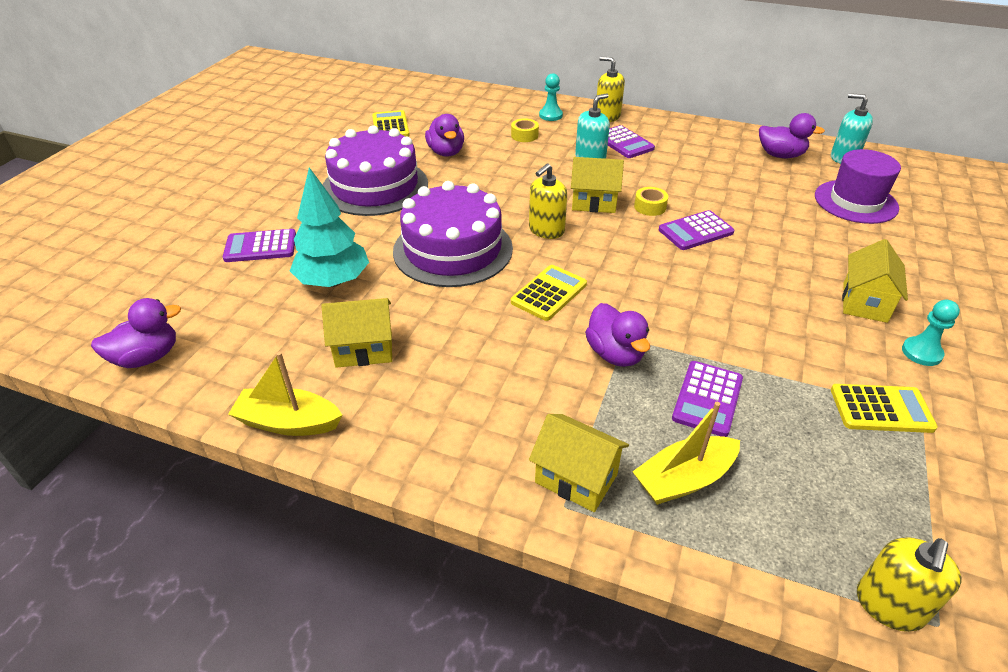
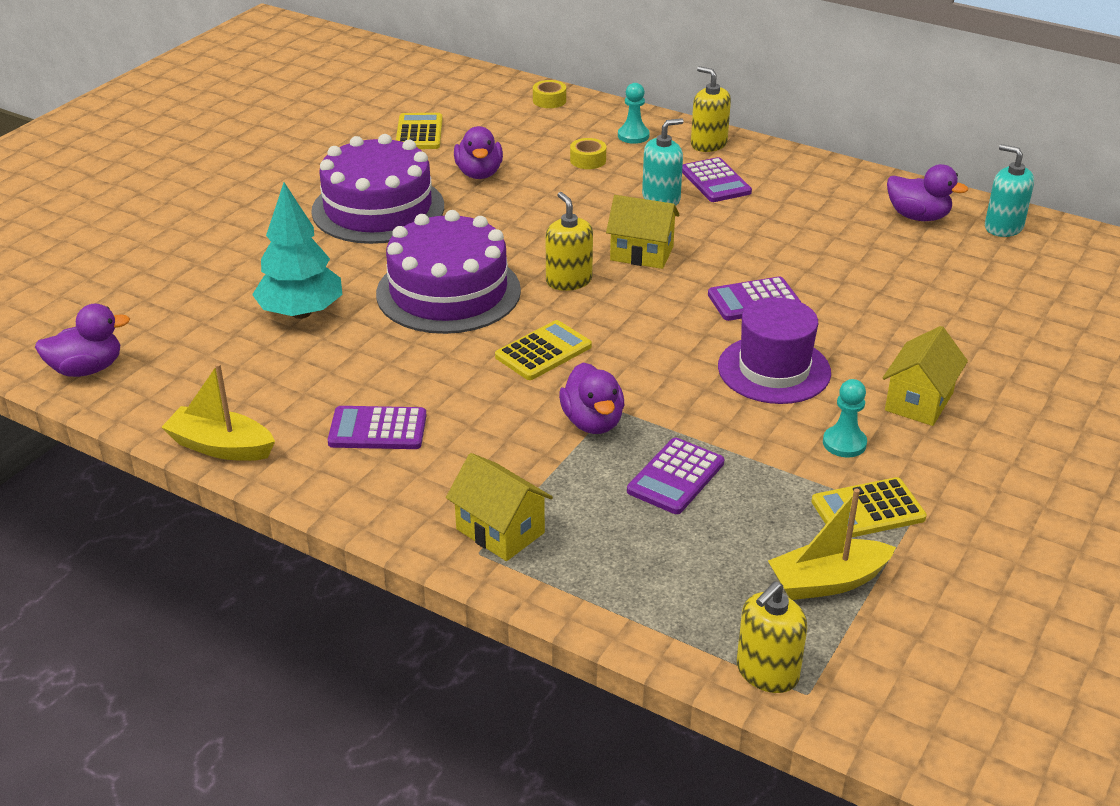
camera: 10 degrees right, 5 degrees down
(260, 247) = (227, 266): purple calculator -> purple calculator (377, 429)
(364, 349) = (316, 387): yellow house -> none
(546, 230) = (569, 281): yellow soap dispenser -> yellow soap dispenser turned 105 degrees clockwise
(650, 207) = (710, 265): yellow tape -> yellow tape (549, 100)
(684, 479) = (612, 546): yellow boat -> yellow boat (827, 581)
(855, 202) = (983, 285): purple hat -> purple hat (774, 370)
(881, 409) = (868, 510): yellow calculator -> yellow calculator turned 150 degrees clockwise
(921, 352) = (953, 461): turquoise pawn -> turquoise pawn (844, 443)

